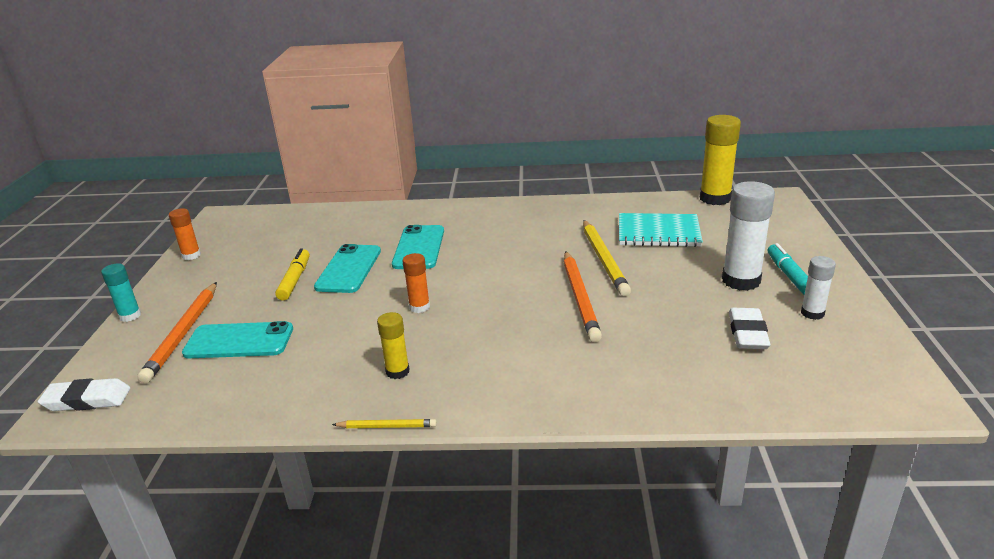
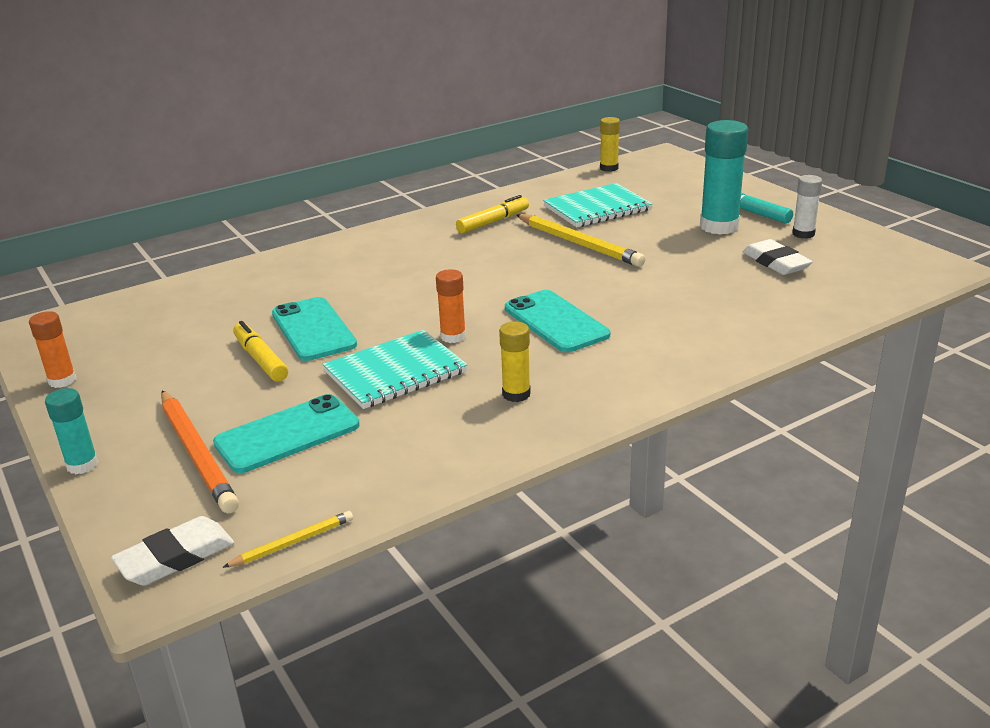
camera: 35 degrees left, 0 degrees up
(351, 321) = (395, 372): none -> turquoise notebook
(387, 427) = (575, 438): yellow pencil -> yellow pencil (293, 543)
(419, 247) = (367, 287): turquoise phone -> turquoise phone (556, 322)
(565, 221) = (493, 222): none -> yellow marker
(579, 298) = (602, 280): orange pencil -> none
(715, 198) = (609, 168): yellow glue stick -> yellow glue stick, size x0.55
(741, 280) = (719, 226): white glue stick -> turquoise glue stick

